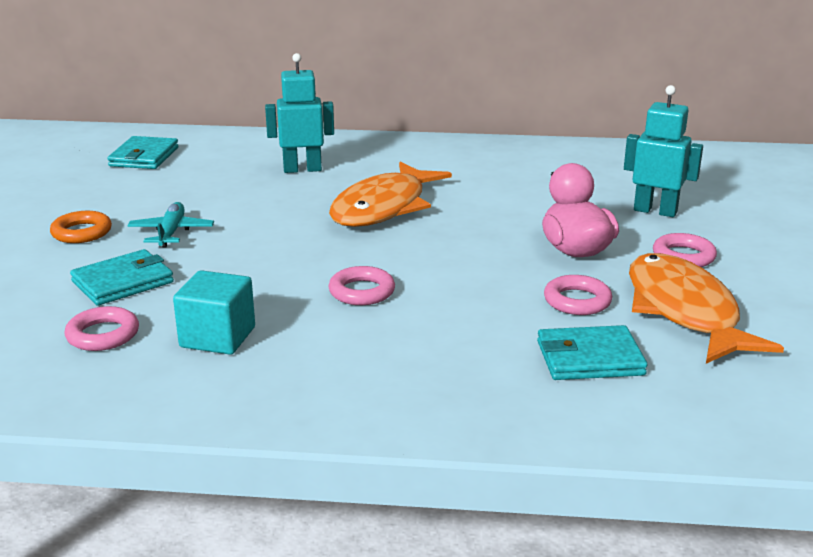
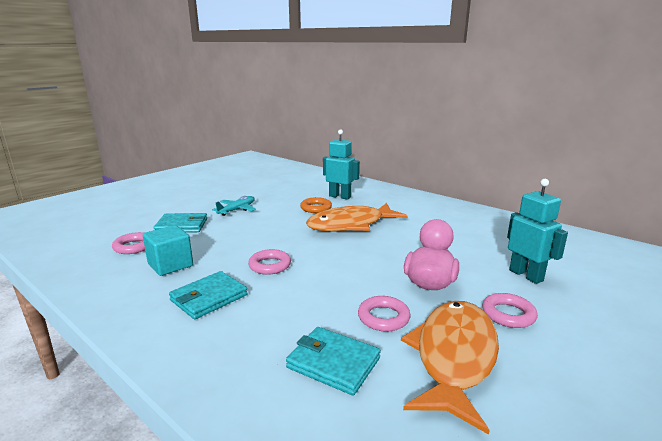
camera: 35 degrees right, 5 degrees down
(81, 232) = (205, 200): orange ring -> orange ring (316, 208)
(144, 157) = (281, 176): turquoise wallet -> turquoise wallet (209, 298)

